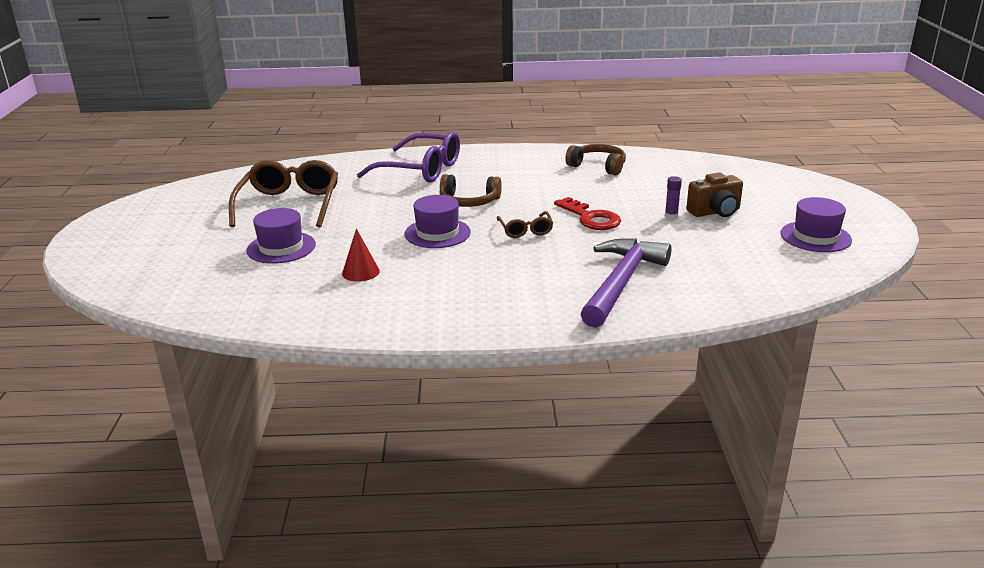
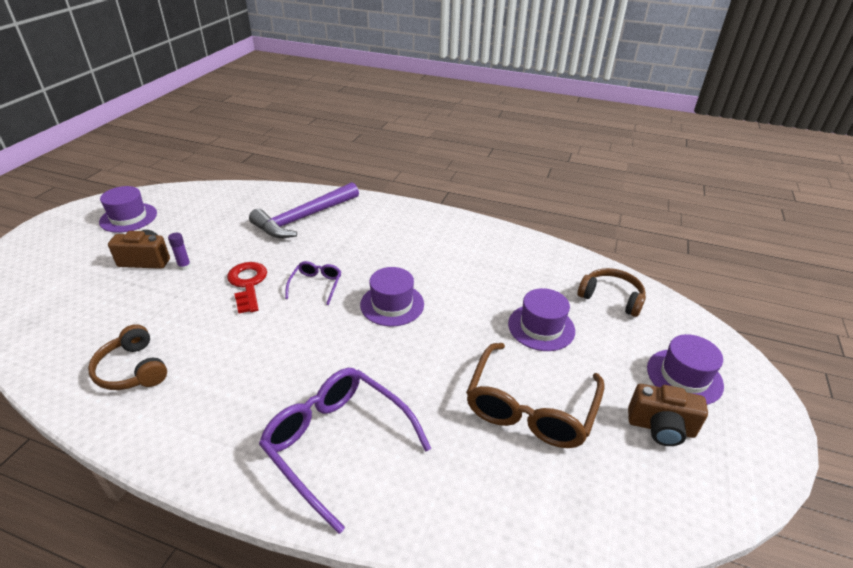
camera: 160 degrees left, 10 degrees up
(147, 243) = (684, 376): none -> purple hat
(185, 215) = (661, 427): none -> brown camera
(360, 272) = (476, 276): red cone -> none
(469, 201) = (330, 346): brown headphones -> brown headphones (611, 298)
(525, 230) = (316, 285): brown glasses -> purple glasses

